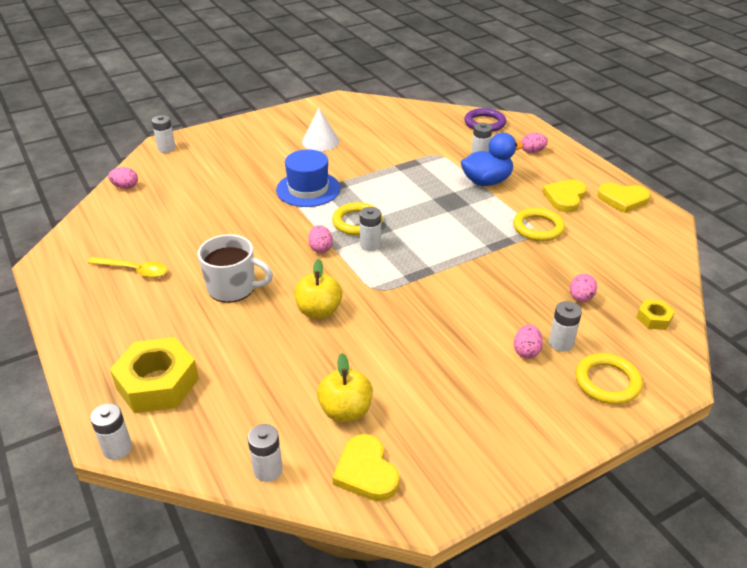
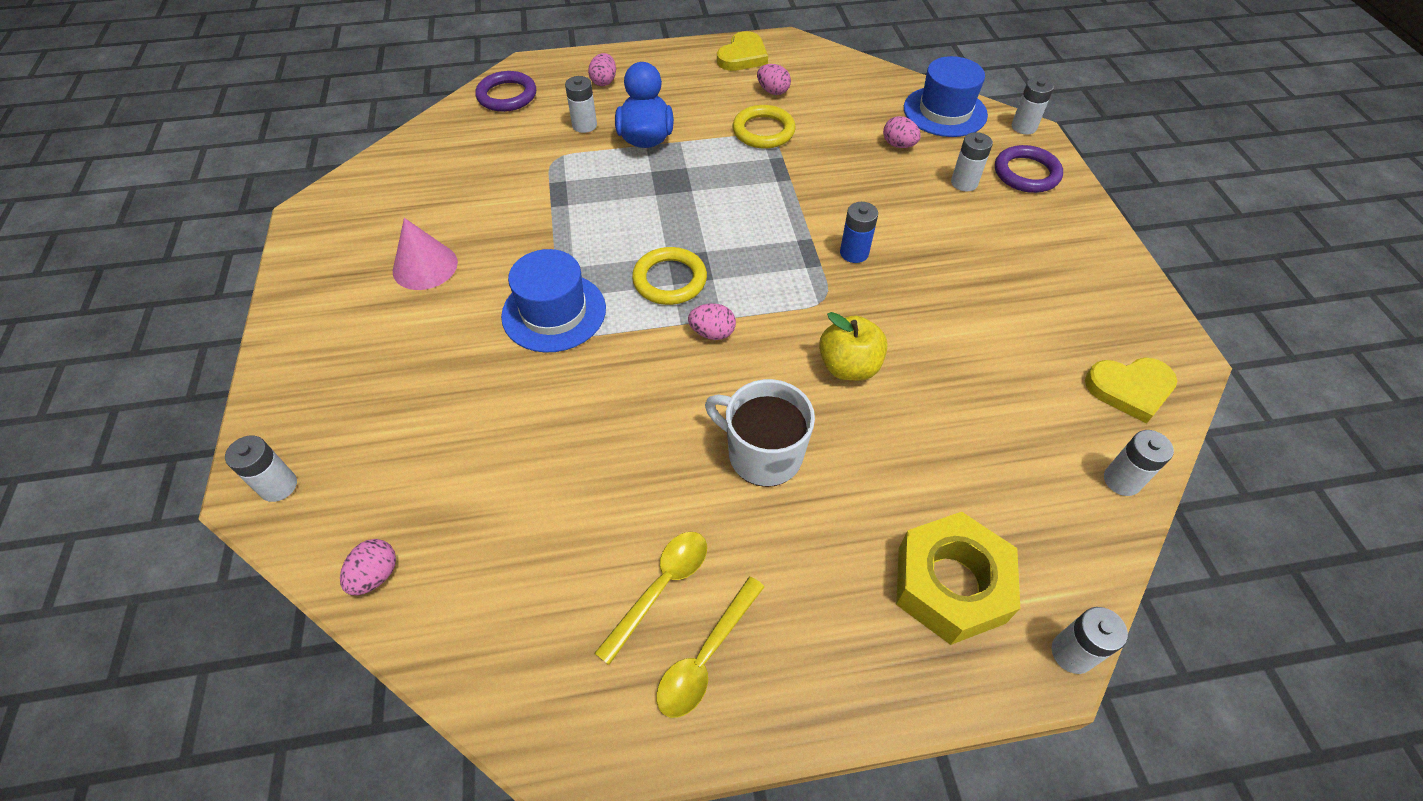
camera: 70 degrees left, 15 degrees up
(96, 294) = (705, 656): none -> yellow spoon
(233, 288) = (763, 454): white mug -> white mug turned 90 degrees counterclockwise
(320, 141) = (425, 266): white cone -> pink cone
(345, 411) = (1036, 384): yellow apple -> none
(370, 245) = (728, 280): white battery -> white battery (1023, 127)
(432, 295) = (854, 253): none -> blue battery
(526, 351) = (970, 211): pink egg -> pink egg (773, 91)
(565, 198) = (716, 92): yellow heart -> none
(607, 382) = (1026, 173): yellow ring -> purple ring
(654, 319) = (945, 112): yellow nut -> blue hat

